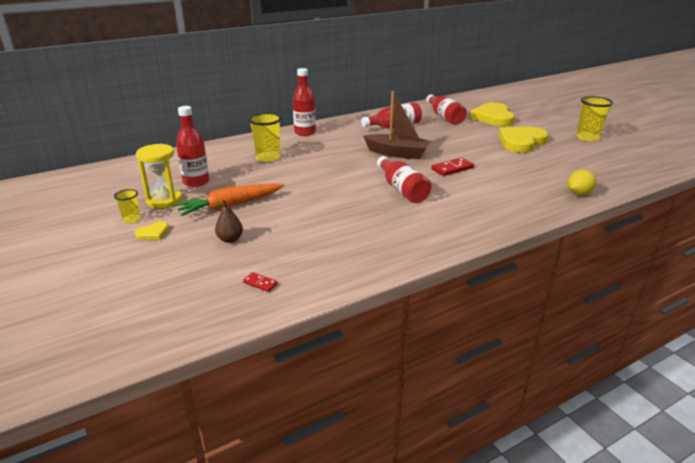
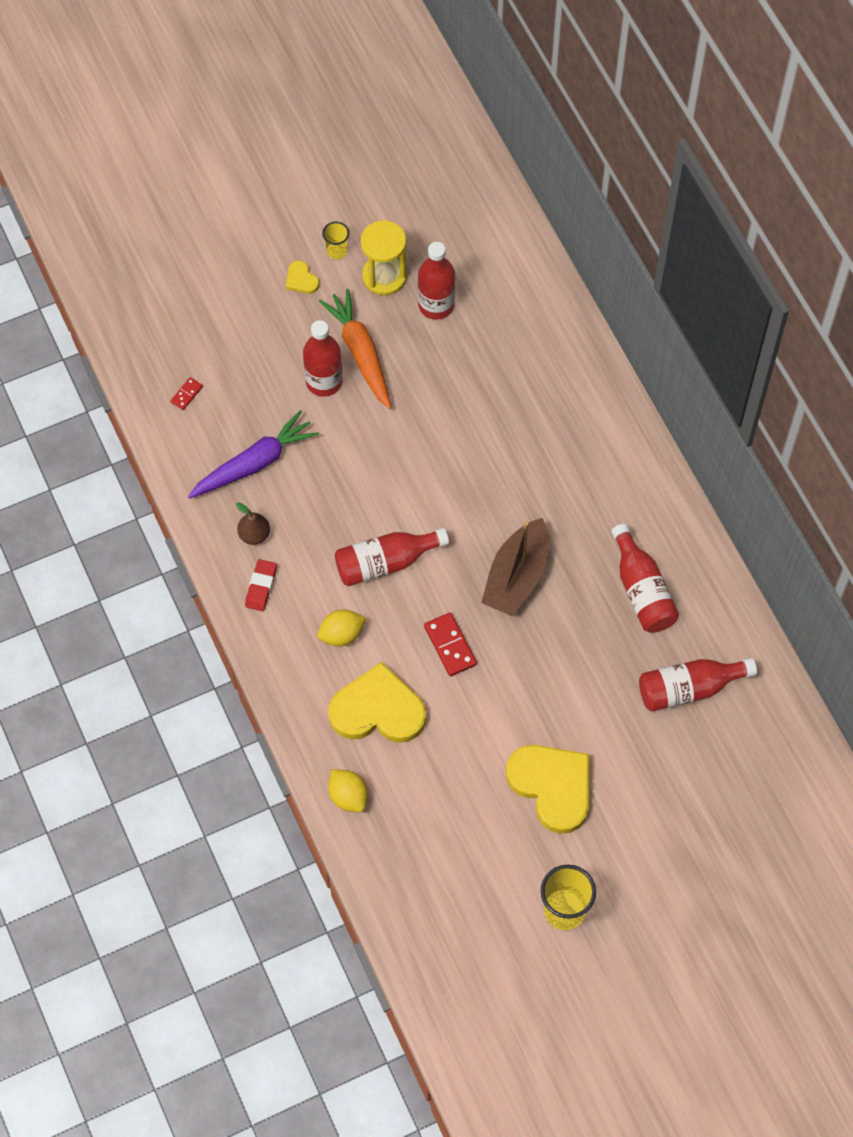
camera: 95 degrees right, 35 degrees up
(230, 239) = (277, 359): brown pear -> brown pear (254, 535)
(268, 158) = (514, 390): yellow cup -> none
(305, 132) = (619, 443): red bottle -> red bottle (324, 381)
(330, 243) = (254, 463): none -> purple carrot
(441, 234) = (261, 587): none -> red eraser
(463, 201) = (341, 634): none -> yellow lemon
(493, 117) = (684, 778): yellow heart -> yellow heart (378, 710)

